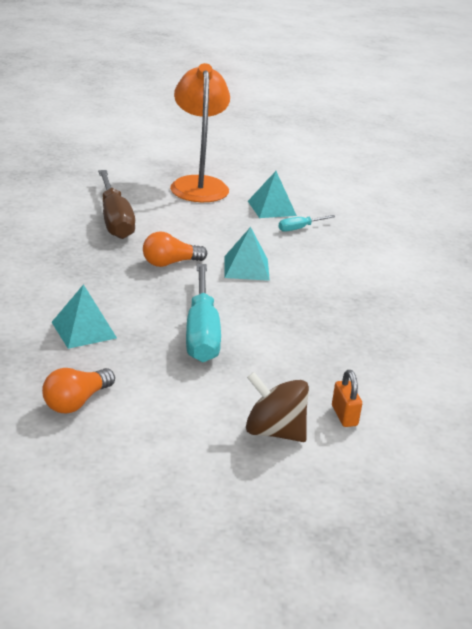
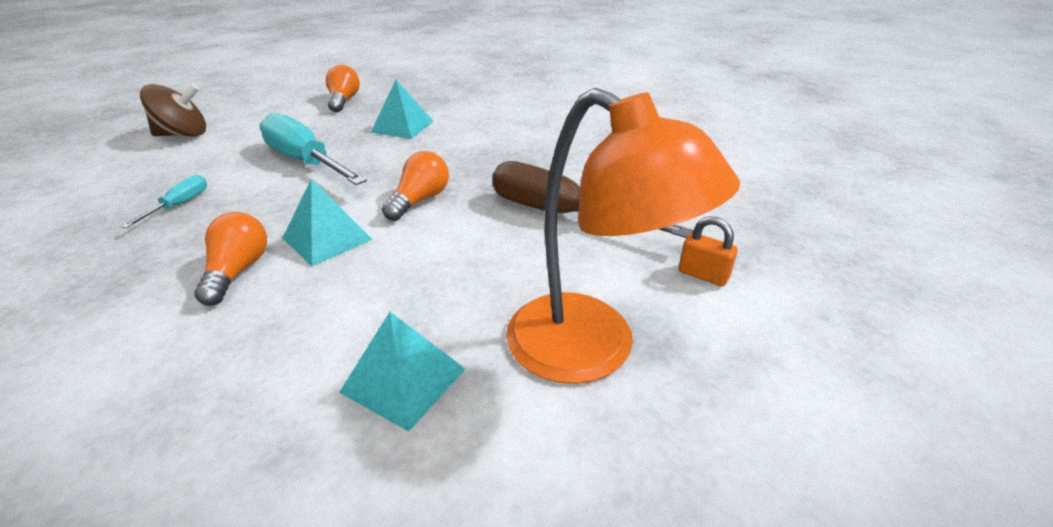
camera: 140 degrees right, 5 degrees up
(299, 228) = (307, 359): turquoise screwdriver -> turquoise screwdriver (179, 205)
(305, 274) = (237, 271): none -> orange light bulb
(344, 416) = (122, 162): orange padlock -> orange padlock (703, 275)

